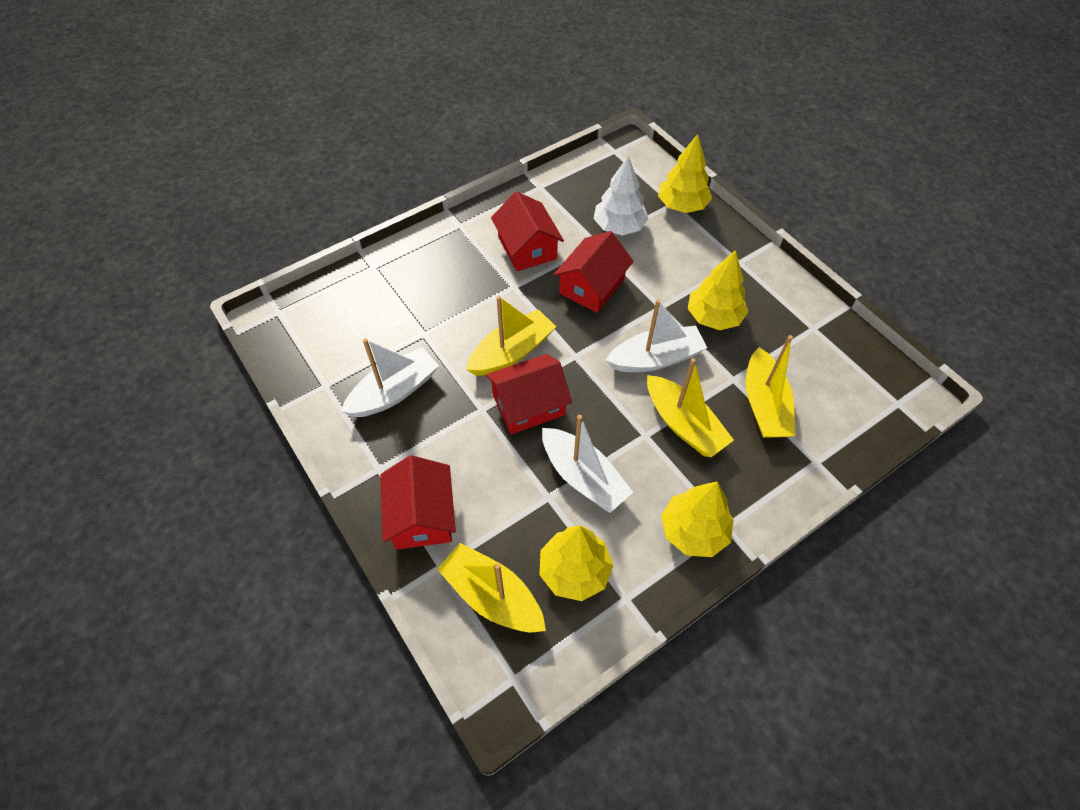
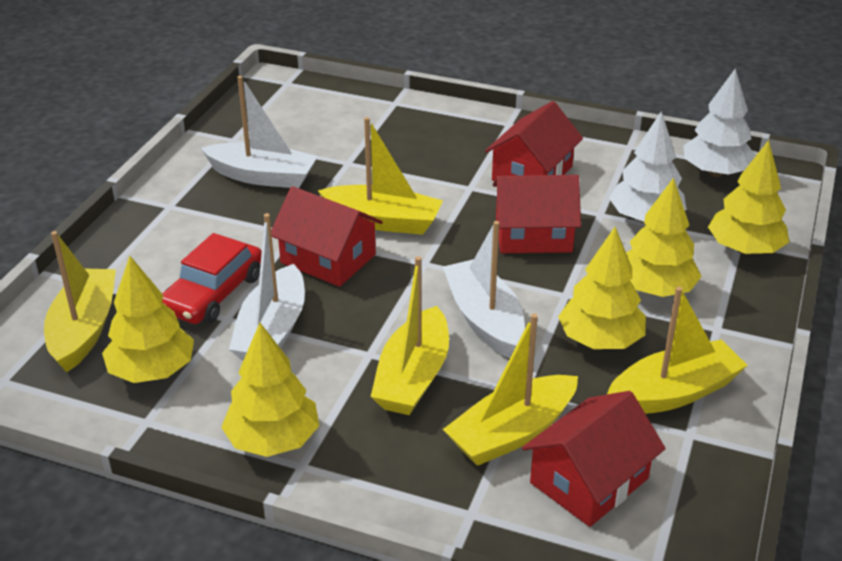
camera: 55 degrees right, 20 degrees down
(422, 516) = (139, 251): red house -> red house (589, 481)
(514, 492) = (213, 293): none -> red car
(601, 169) = (715, 172): none -> white tree
(655, 358) = (484, 319): white boat -> white boat turned 150 degrees counterclockwise
(687, 265) = (655, 289): none -> yellow tree
(778, 314) = (673, 393): none -> yellow boat

